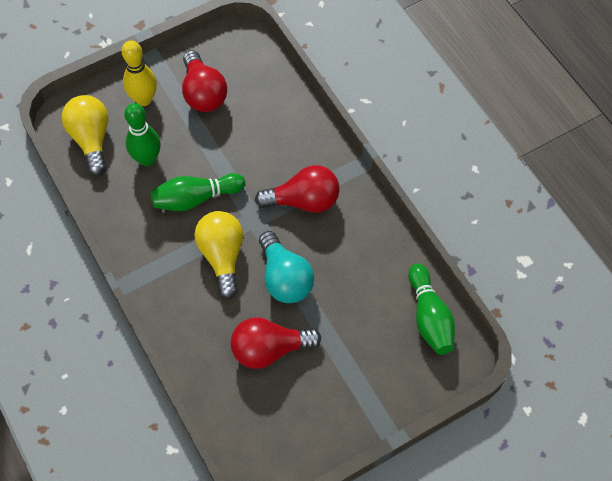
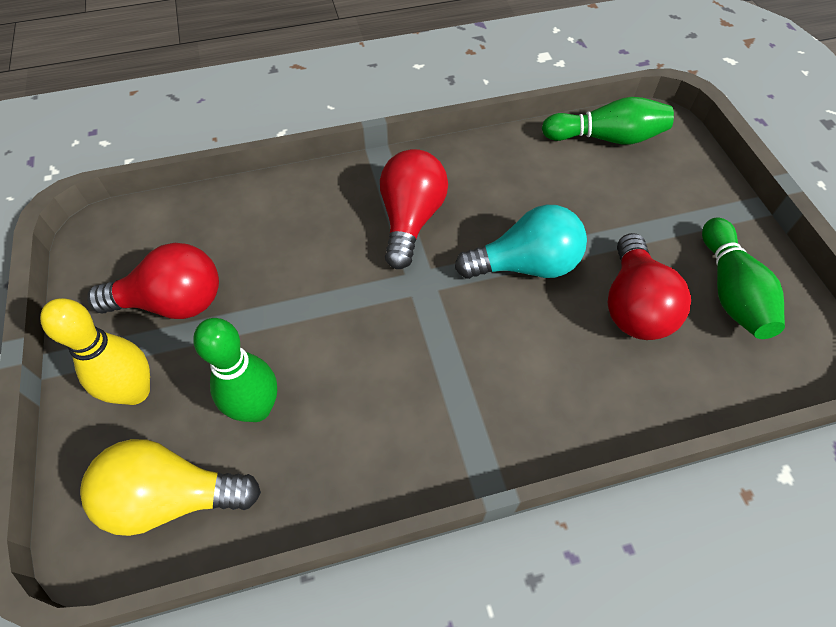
camera: 75 degrees left, 5 degrees down
(196, 198) = (359, 350): green bowling pin -> green bowling pin (730, 291)
(222, 256) = (472, 334): yellow light bulb -> none

